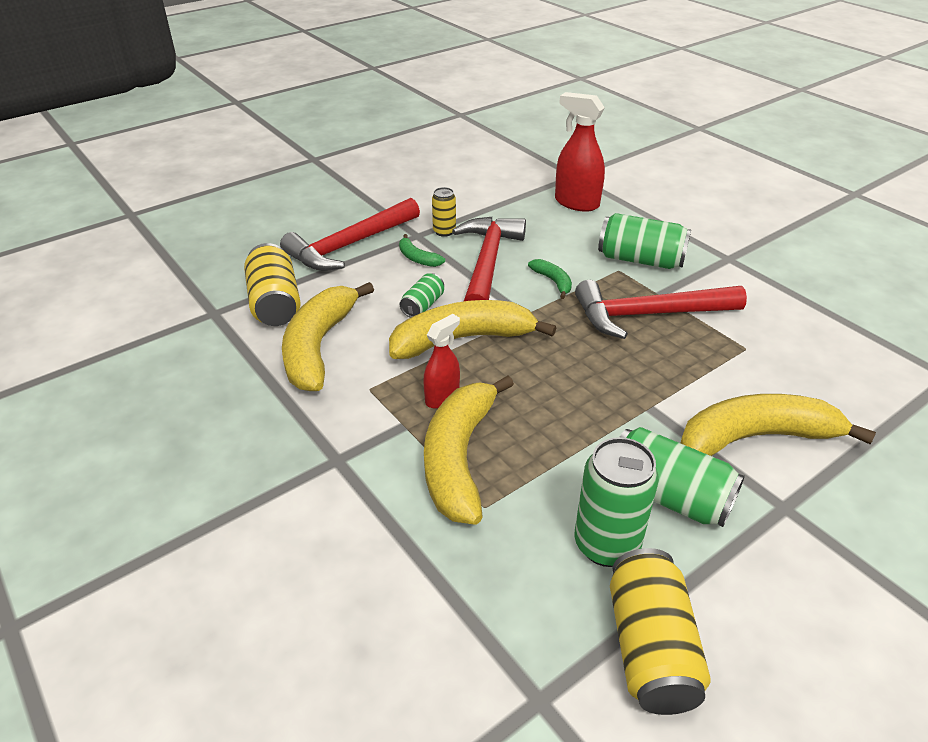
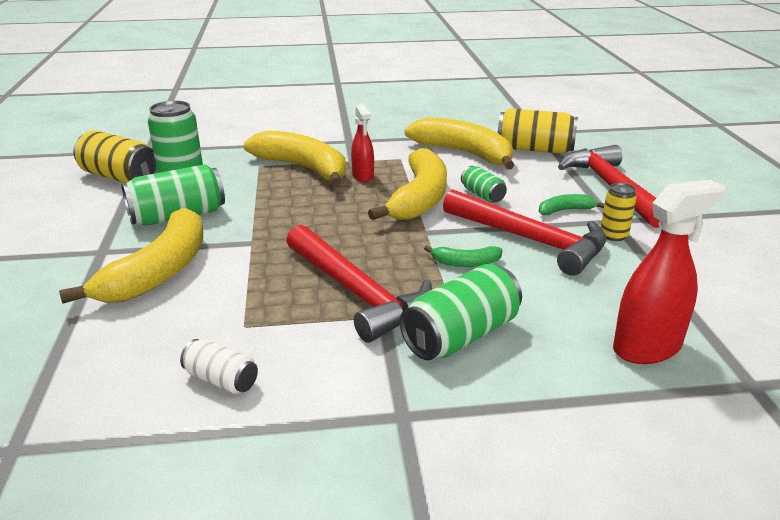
camera: 120 degrees right, 10 degrees down
(648, 315) = (357, 293): red hammer -> red hammer turned 120 degrees clockwise
(797, 330) = (221, 380): none -> white can

